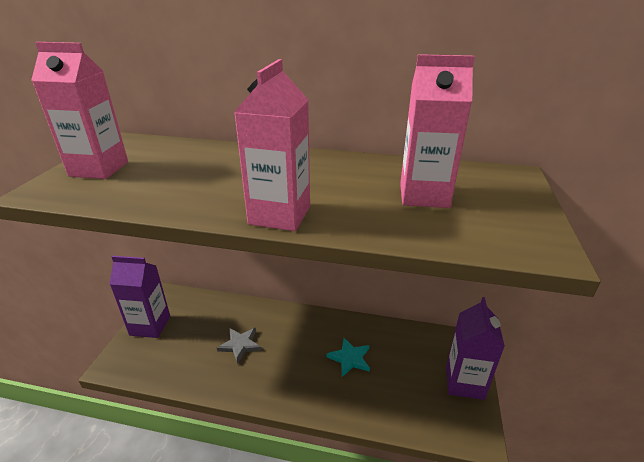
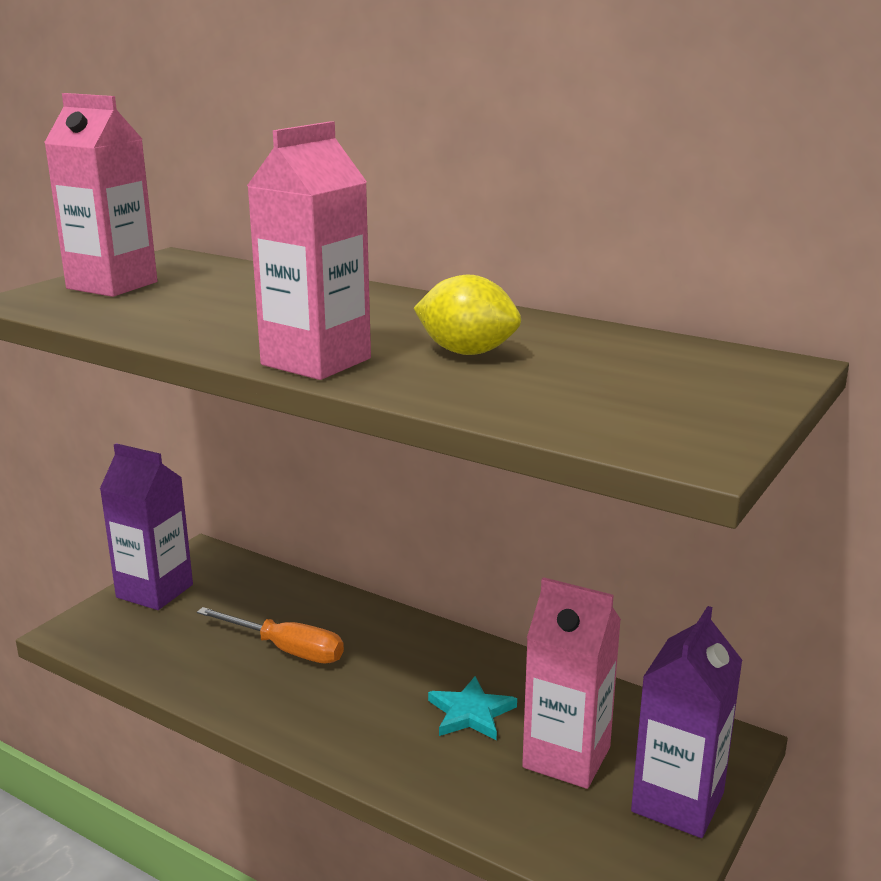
camera: 20 degrees right, 10 degrees down
(240, 345) = (286, 650): grey star -> orange screwdriver
(359, 192) = (467, 352): none -> yellow lemon
(424, 195) = (570, 369): pink carton -> pink carton (566, 757)

